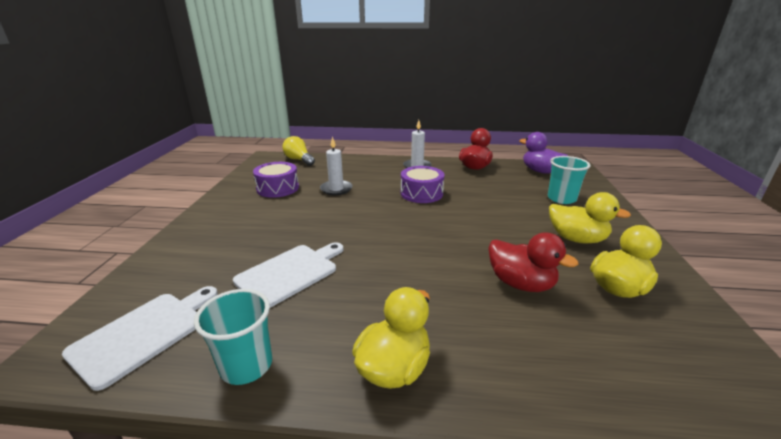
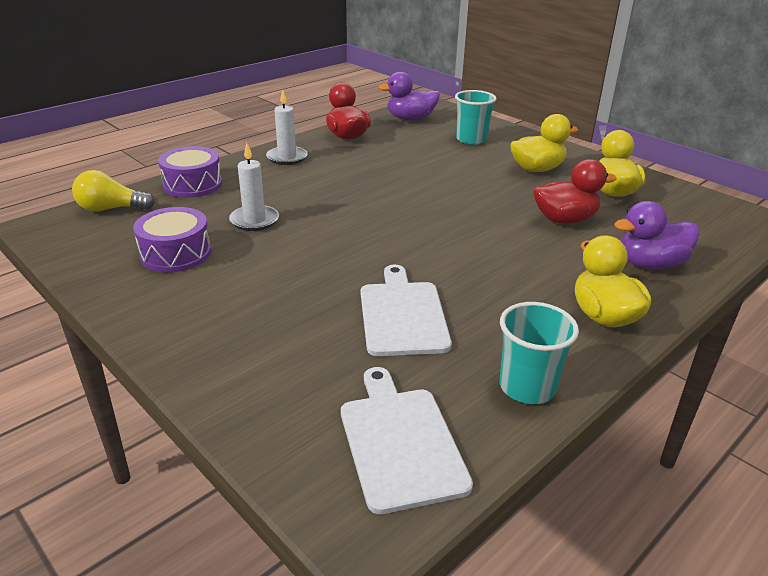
camera: 50 degrees left, 5 degrees up
(421, 193) = (354, 184): purple drum -> purple drum (193, 184)
(526, 363) = (649, 264): none -> purple duck

